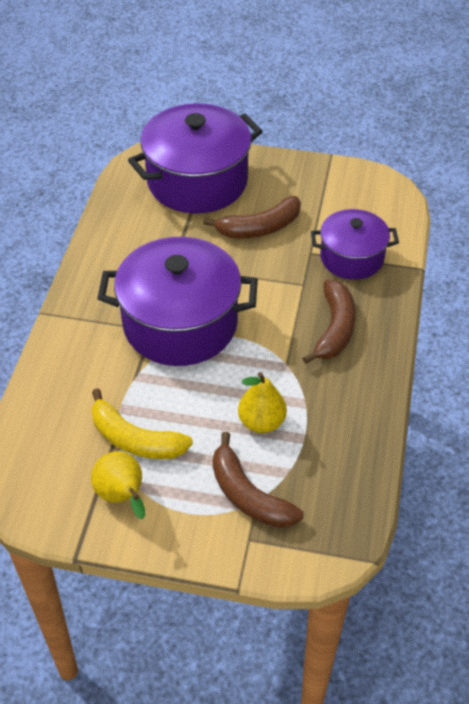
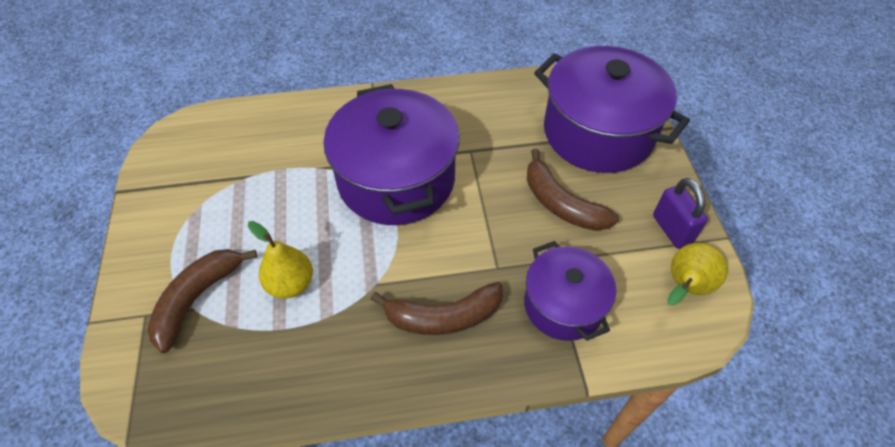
camera: 70 degrees right, 5 degrees up
(122, 497) = (182, 202): yellow pear -> yellow pear (685, 287)
(135, 439) = (247, 190): yellow banana -> none
(312, 178) = (672, 229): none -> purple padlock

